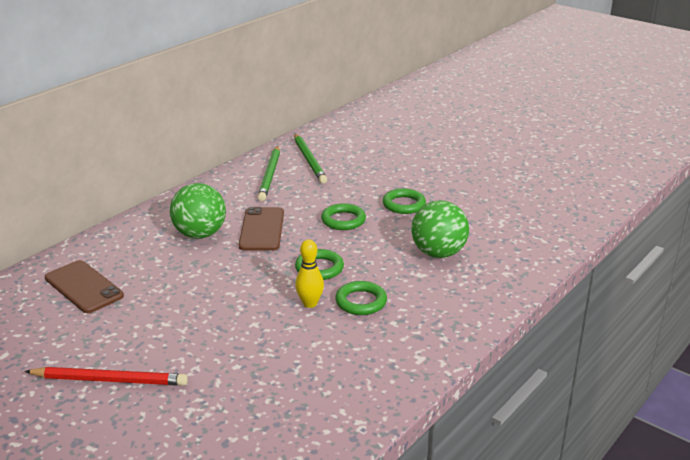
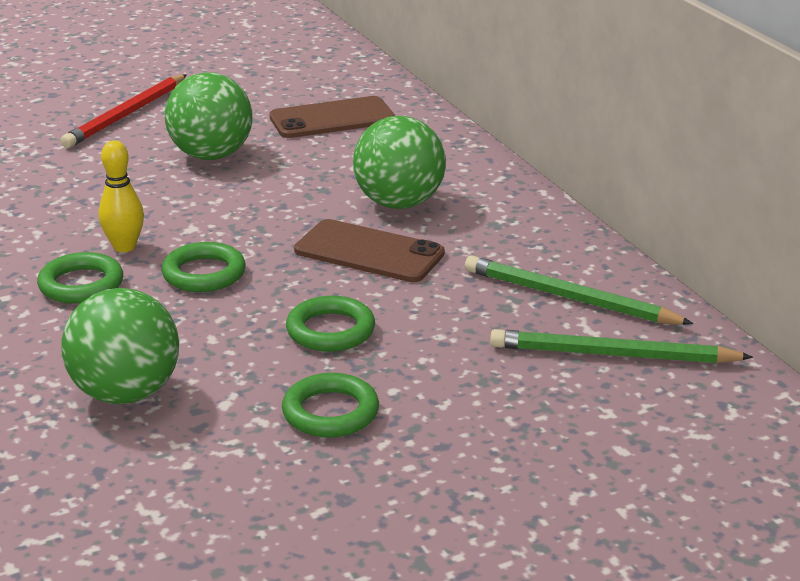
camera: 115 degrees right, 0 degrees up
(167, 315) = (211, 155): none -> green ball

